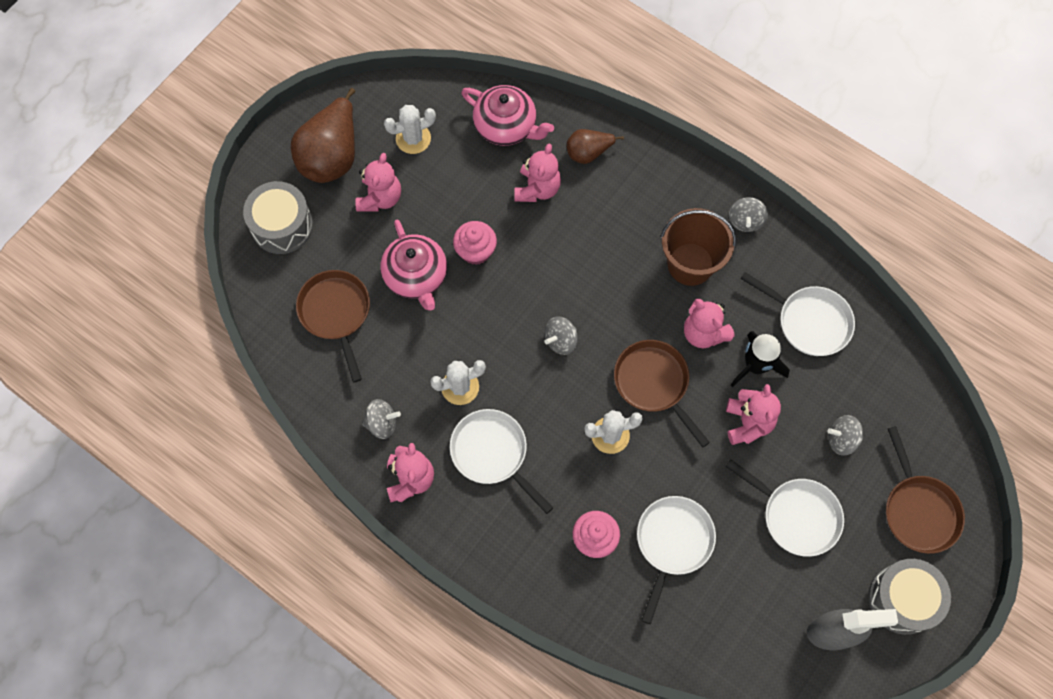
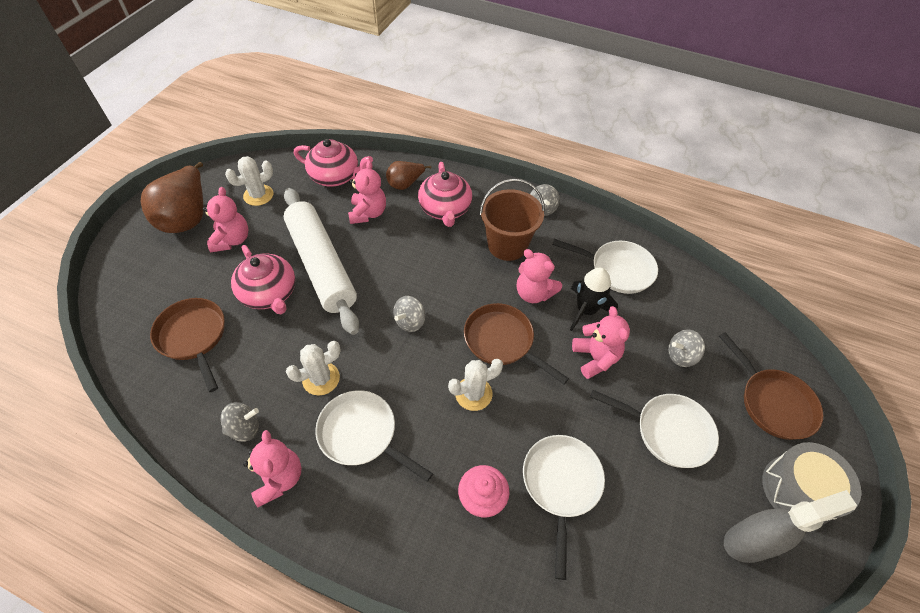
camera: 15 degrees left, 15 degrees down
(282, 225) = (140, 274): grey drum -> none
(475, 251) = (321, 265): pink cupcake -> white rolling pin
(629, 200) = (445, 209): none -> pink teapot

